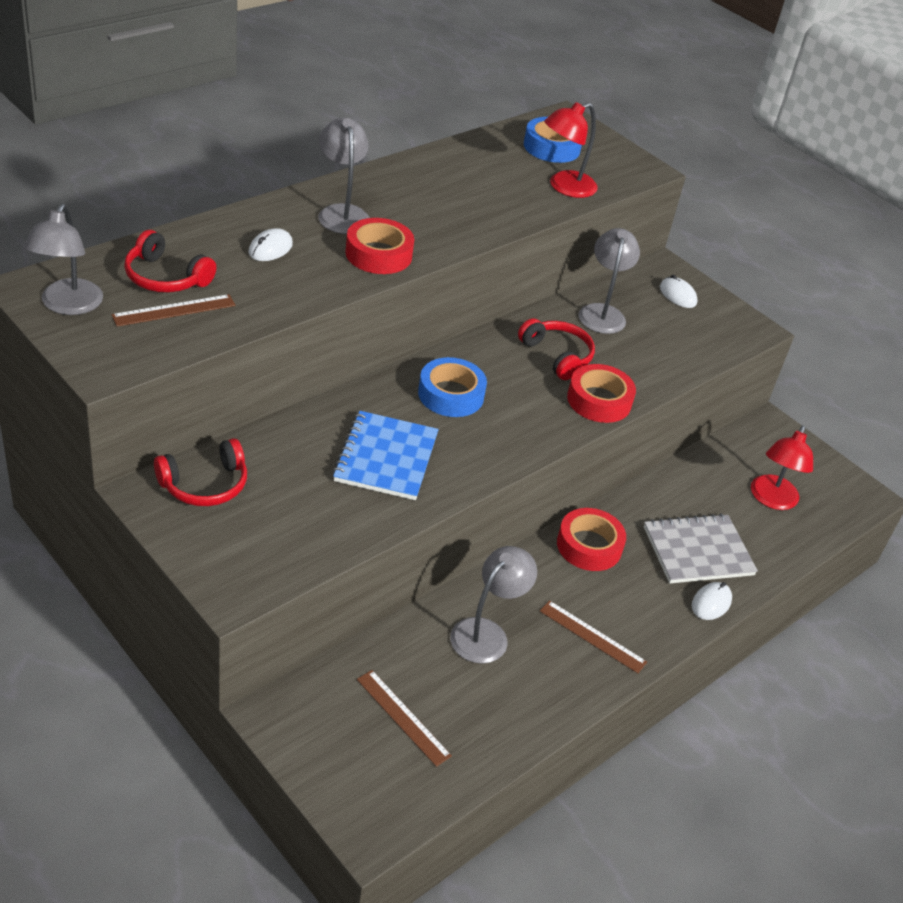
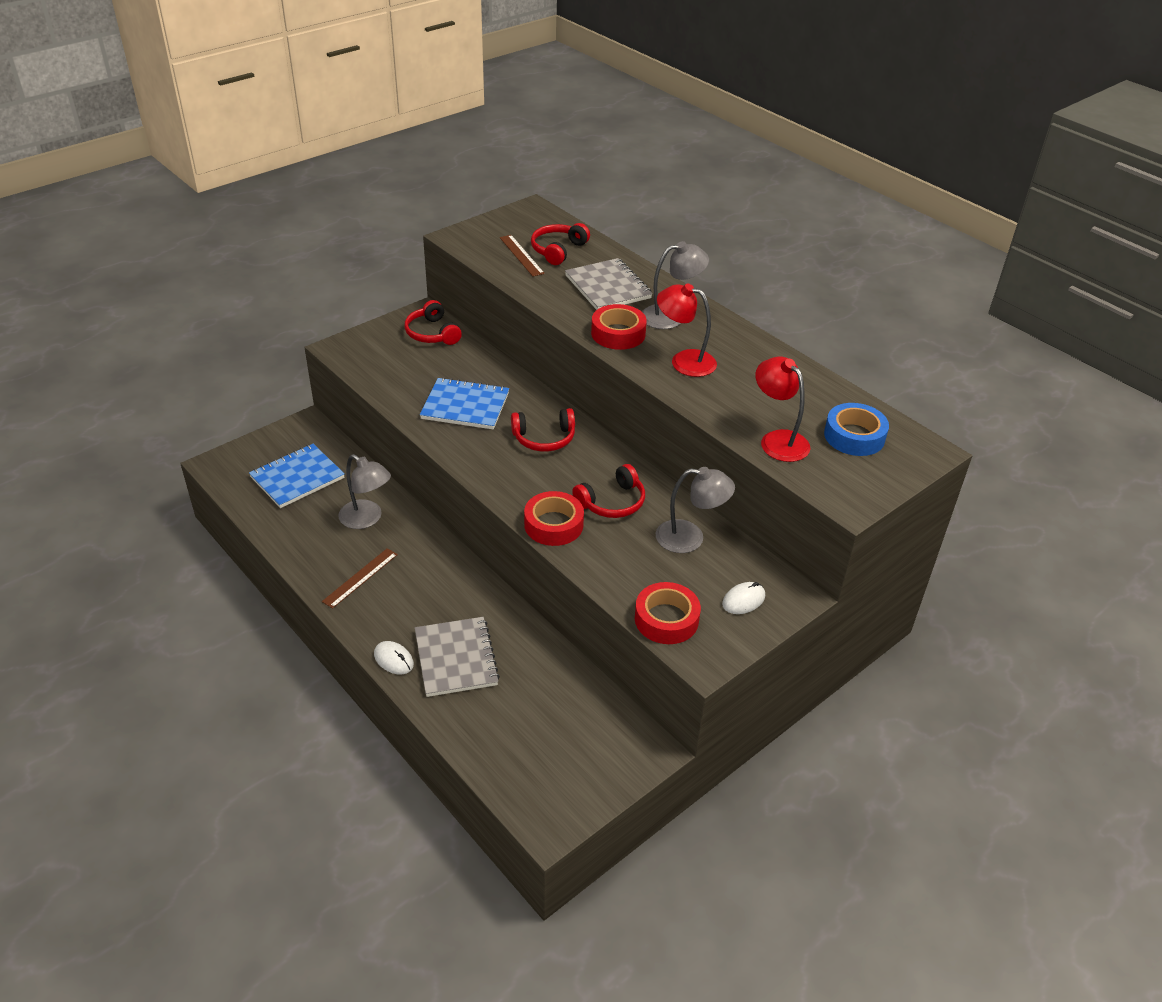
camera: 95 degrees right, 0 degrees up
(68, 305) = (517, 221): grey lamp -> none
(270, 248) = (608, 287): white mouse -> grey notebook
(403, 717) = (297, 478): brown ruler -> blue notebook
(451, 394) = (544, 438): blue tape -> red headphones
(589, 546) = (458, 583): red tape -> red tape (666, 619)
(771, 500) = (531, 730): red lamp -> red lamp (684, 361)

